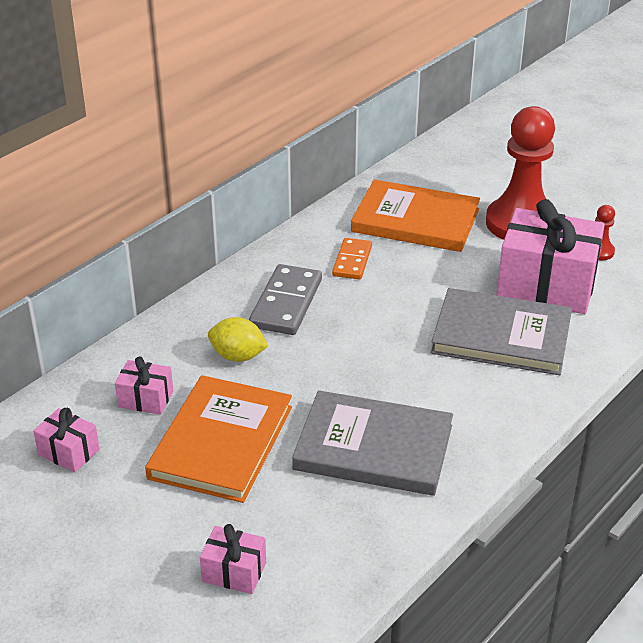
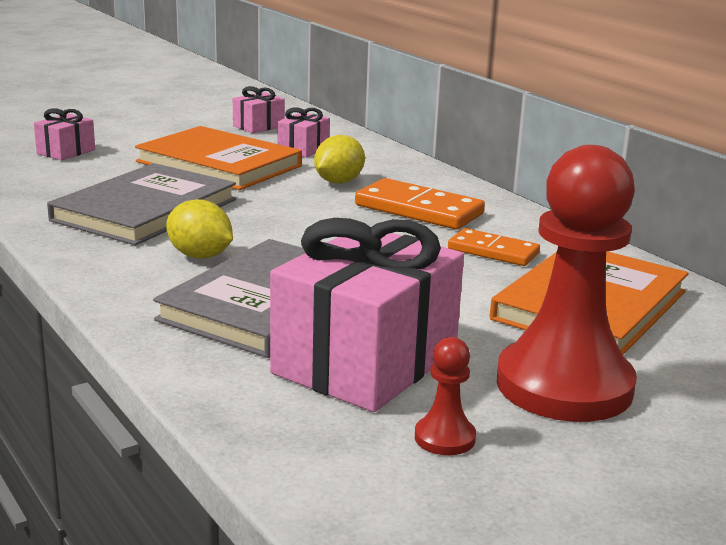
camera: 105 degrees right, 15 degrees down
(286, 303) = (418, 210): grey domino -> orange domino
(448, 387) = (200, 256): none -> yellow lemon

